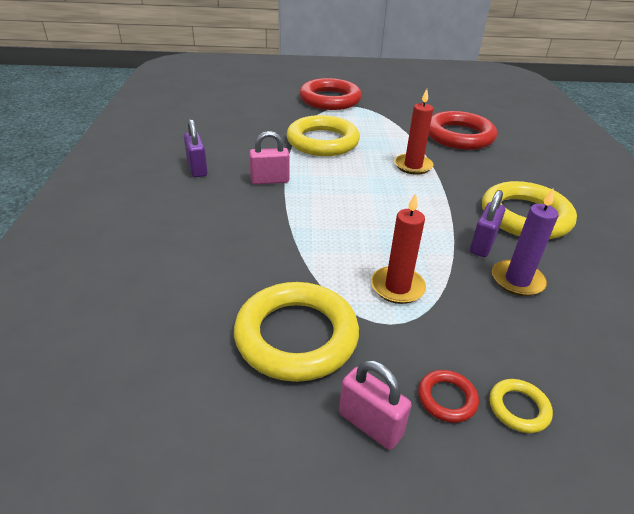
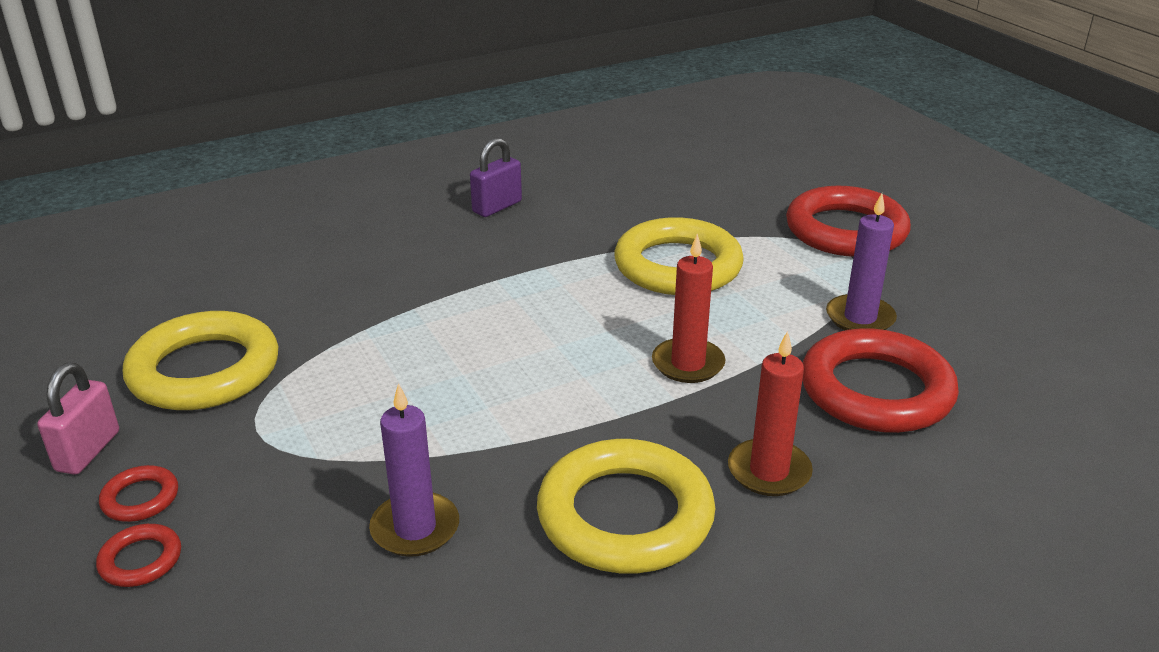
camera: 65 degrees right, 5 degrees down
(270, 180) = (515, 261): pink padlock -> none
(397, 287) = (332, 419): red candle -> red candle (769, 471)
(403, 121) = (860, 318): none -> purple candle
(482, 245) = (492, 478): purple padlock -> none
(518, 408) = (140, 560): yellow ring -> red ring

